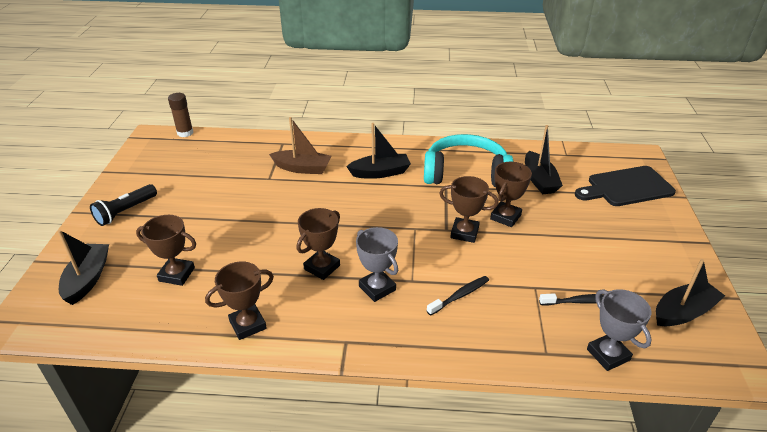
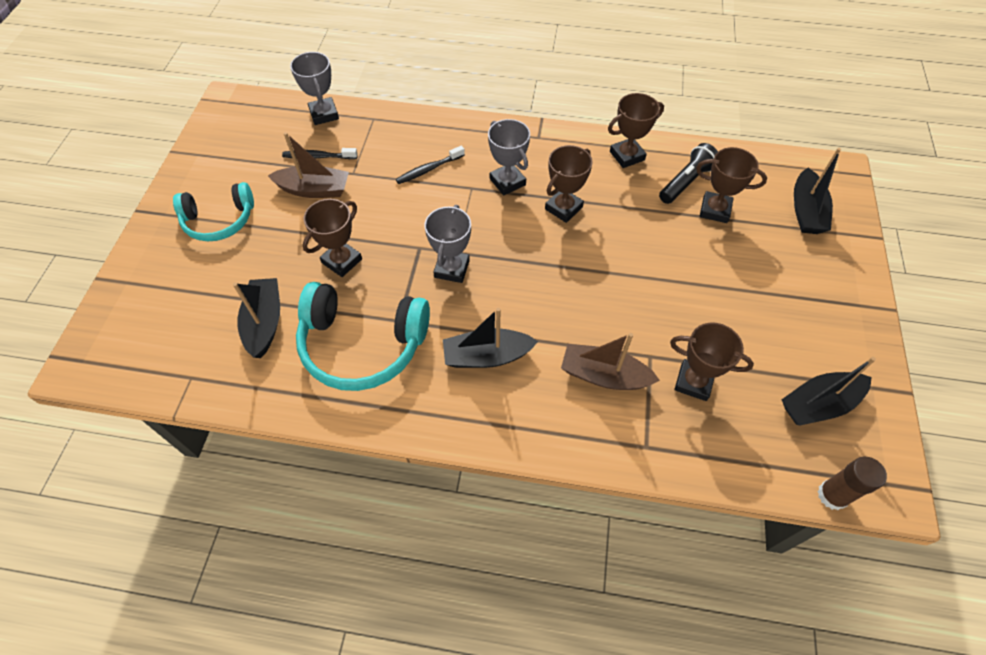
camera: 175 degrees left, 20 degrees up
(125, 211) = (824, 304): black flashlight -> black flashlight (686, 182)
(415, 217) = (452, 269): none -> grey trophy
(464, 233) = (400, 241): brown trophy -> brown trophy (693, 382)
(563, 269) = (314, 190): none -> brown boat
(626, 187) = (156, 300): black cutting board -> none
(628, 239) = (219, 220): none -> turquoise headphones
(683, 312) = (232, 142): black boat -> black boat (818, 404)

